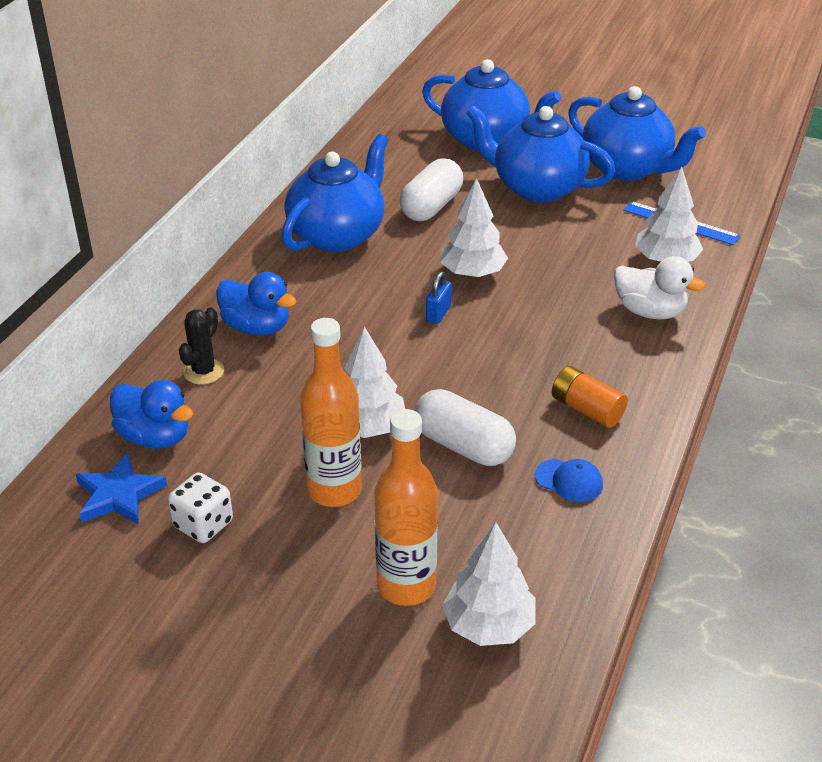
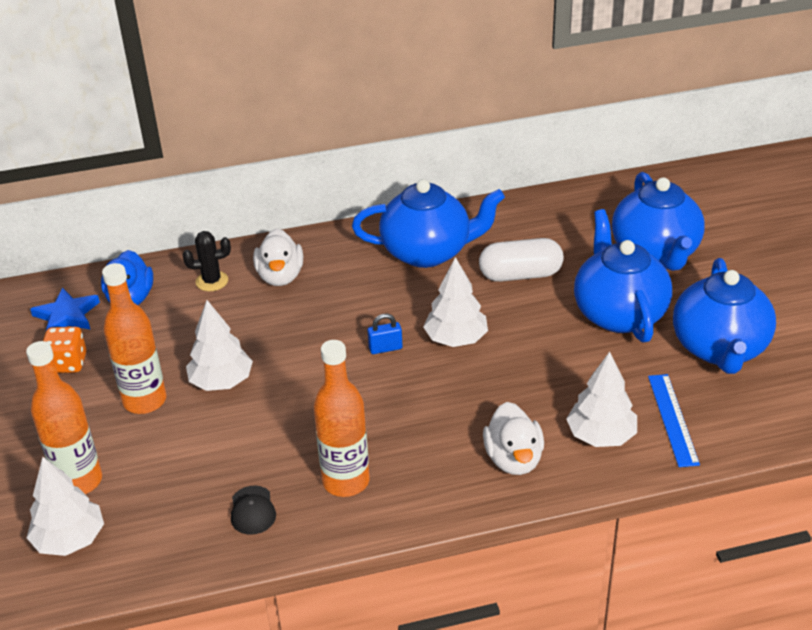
camera: 55 degrees right, 0 degrees up
(203, 524) = (67, 363): white dice -> orange dice
(256, 327) = (280, 276): blue duck -> white duck
(463, 446) = (243, 437): white capsule -> none
(569, 480) = (252, 510): blue cap -> black cap
(587, 409) = (346, 481): orange battery -> orange bottle

